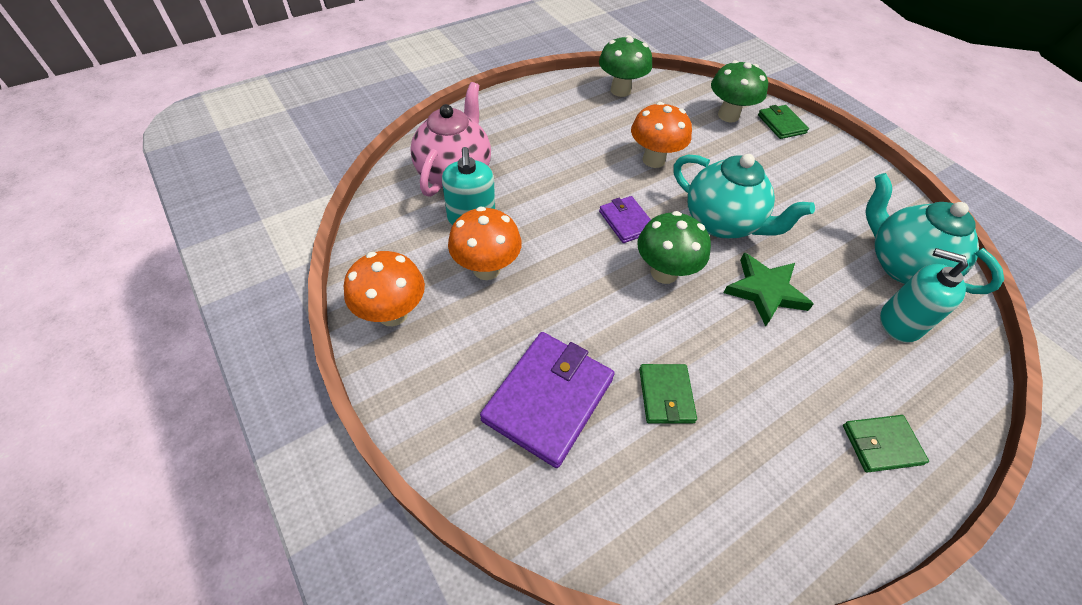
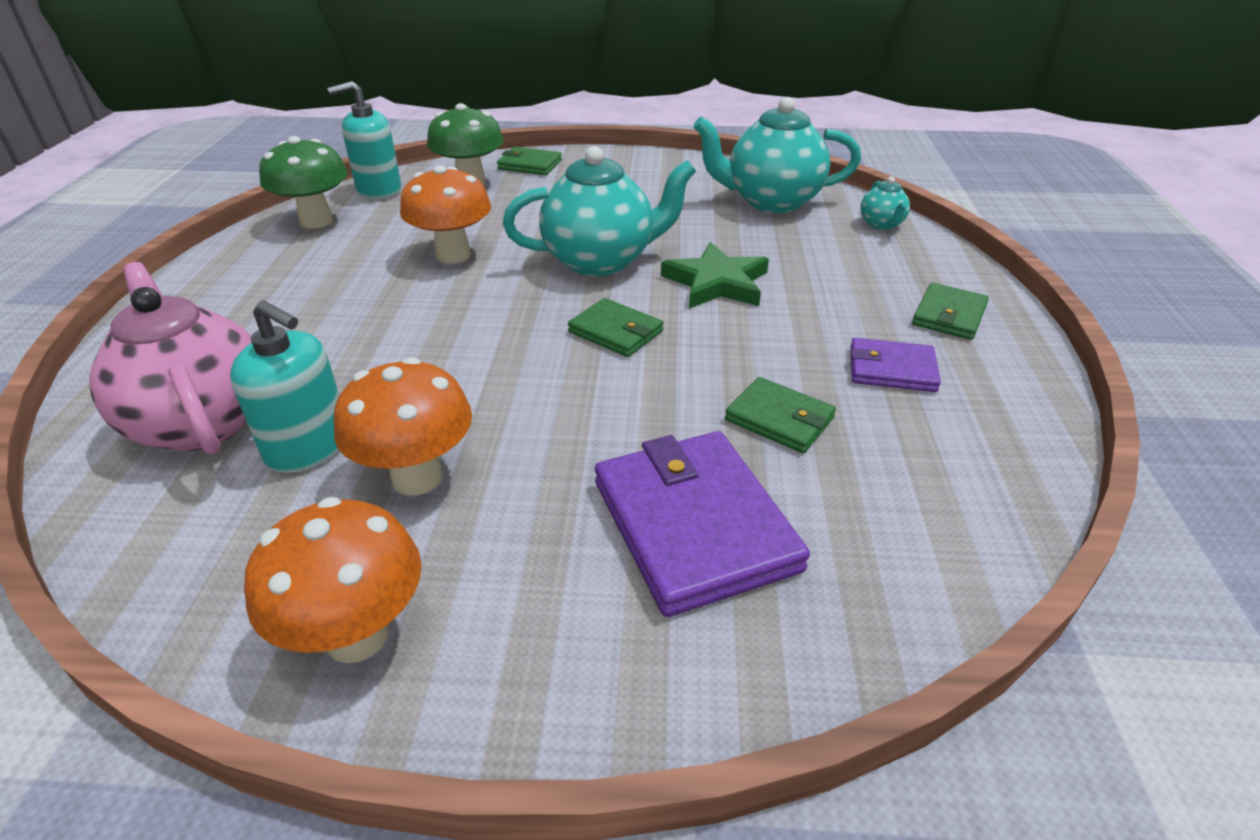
camera: 50 degrees left, 15 degrees down
(626, 221) = (510, 319): purple wallet -> purple wallet (891, 369)
(664, 272) = (616, 331): green mushroom -> green wallet
(899, 322) = (829, 235): turquoise soap dispenser -> turquoise soap dispenser (379, 190)
(958, 347) = (881, 224): none -> turquoise teapot

